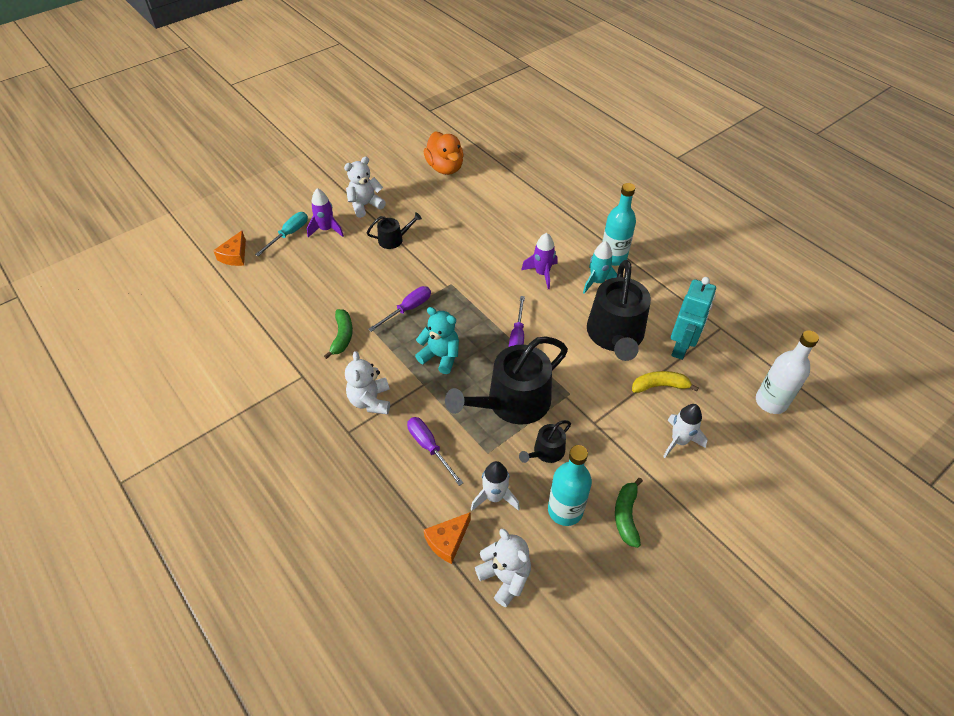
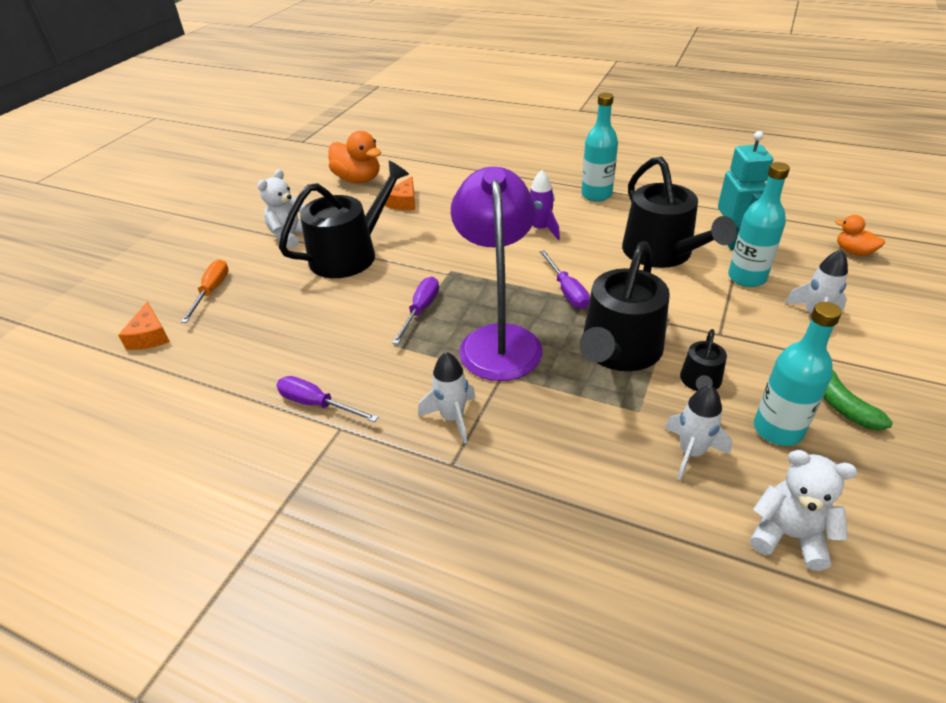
camera: 25 degrees left, 10 degrees down
(289, 234) = (212, 291): turquoise screwdriver -> orange screwdriver
(326, 229) = (258, 271): purple rocket -> none
(342, 336) = (361, 366): green banana -> none
(370, 401) = (452, 418): white teddy bear -> white rocket
(394, 239) = (350, 254): black watering can -> black watering can, size x2.12
(429, 447) = (568, 436): purple screwdriver -> purple screwdriver (317, 404)
(440, 356) = (499, 339): turquoise teddy bear -> purple lamp
(447, 541) = (684, 529): orange cheese -> orange cheese (404, 202)
(597, 282) = (601, 218): turquoise rocket -> none
(660, 386) = (746, 277): yellow banana -> turquoise bottle
(771, 402) = (853, 252): white bottle -> orange duck

